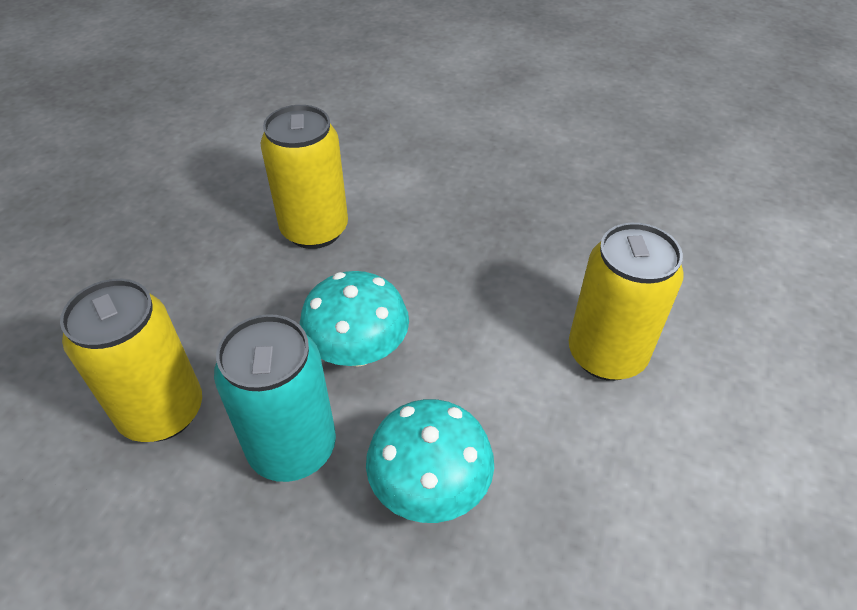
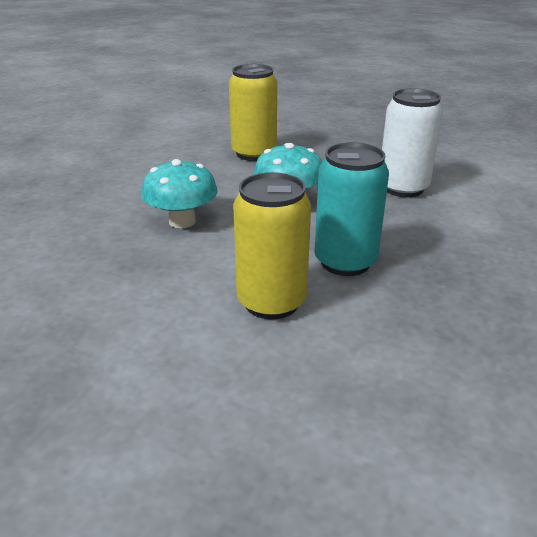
camera: 95 degrees right, 15 degrees down
(292, 448) = (222, 184): turquoise can -> turquoise can (345, 262)
(315, 230) = (403, 188): yellow can -> white can

